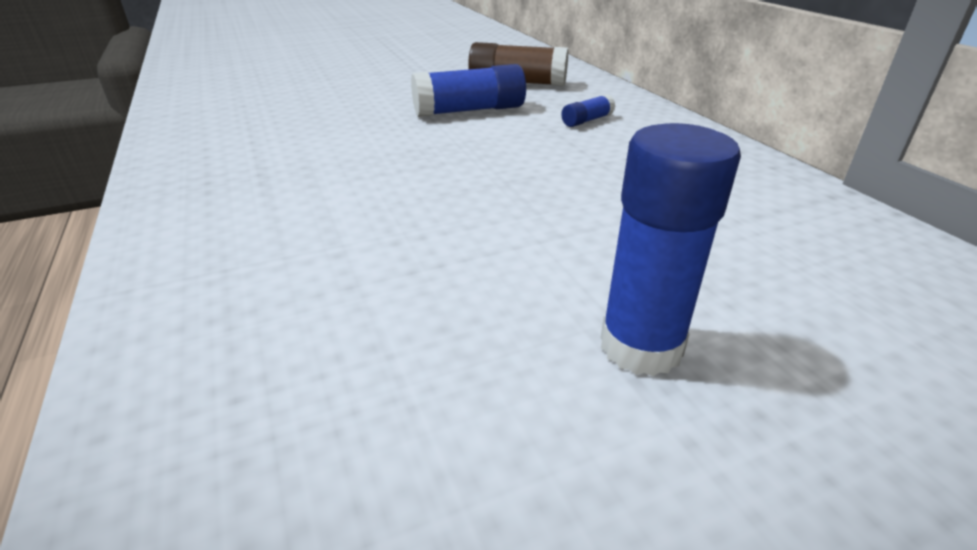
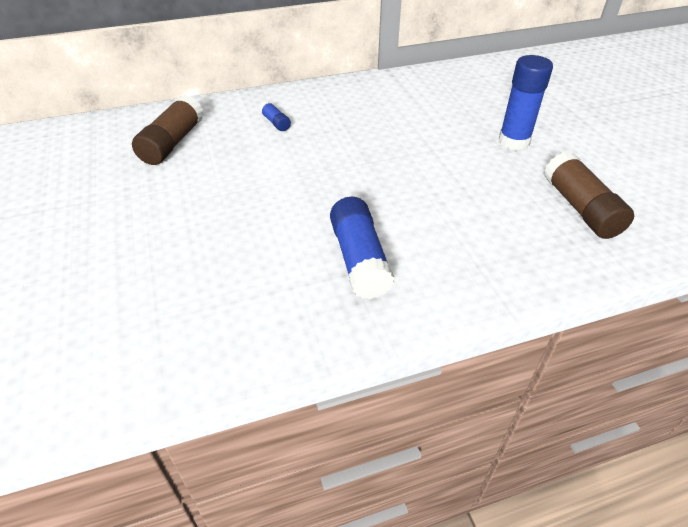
camera: 85 degrees left, 10 degrees up
(350, 437) = (580, 208): none -> brown glue stick
(469, 110) = (235, 170): blue glue stick -> blue glue stick (359, 259)

